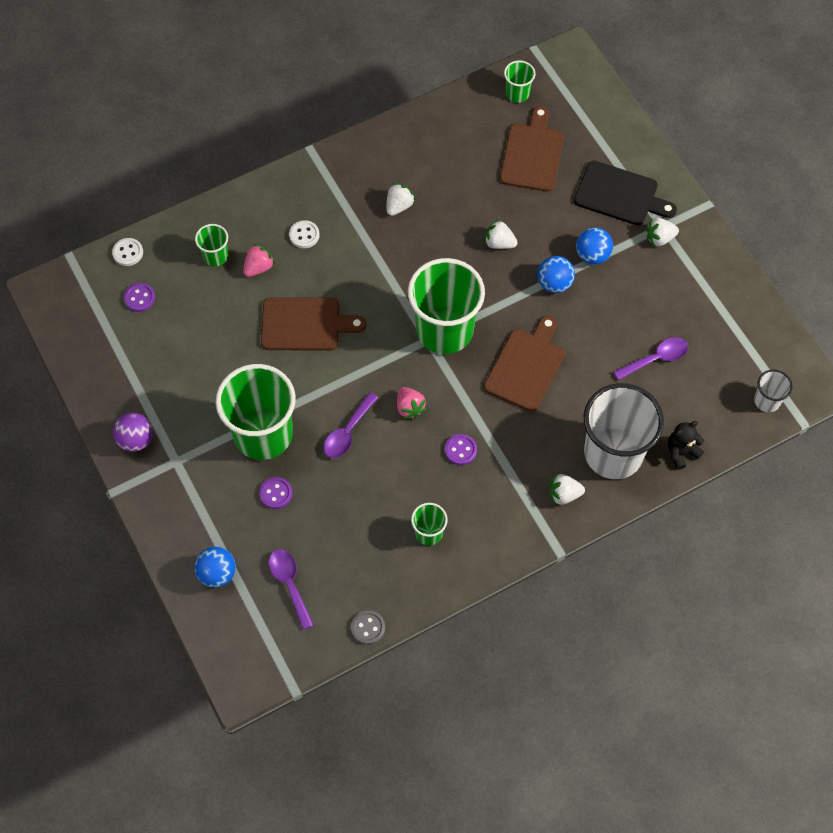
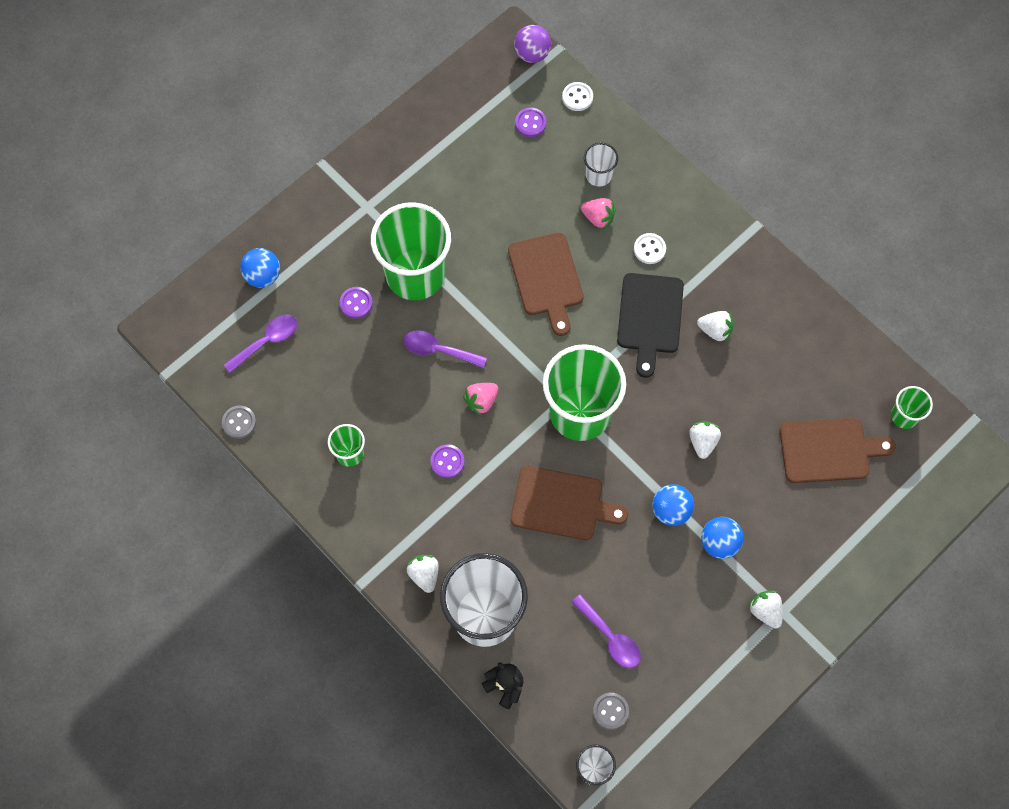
camera: 75 degrees right, 5 degrees up
(136, 440) = (379, 166): purple ball -> purple ball (532, 54)
(215, 256) = (598, 175): green cup -> white cup
(620, 195) = (808, 556): black cutting board -> black cutting board (650, 318)
(720, 375) = (610, 711): none -> grey button

